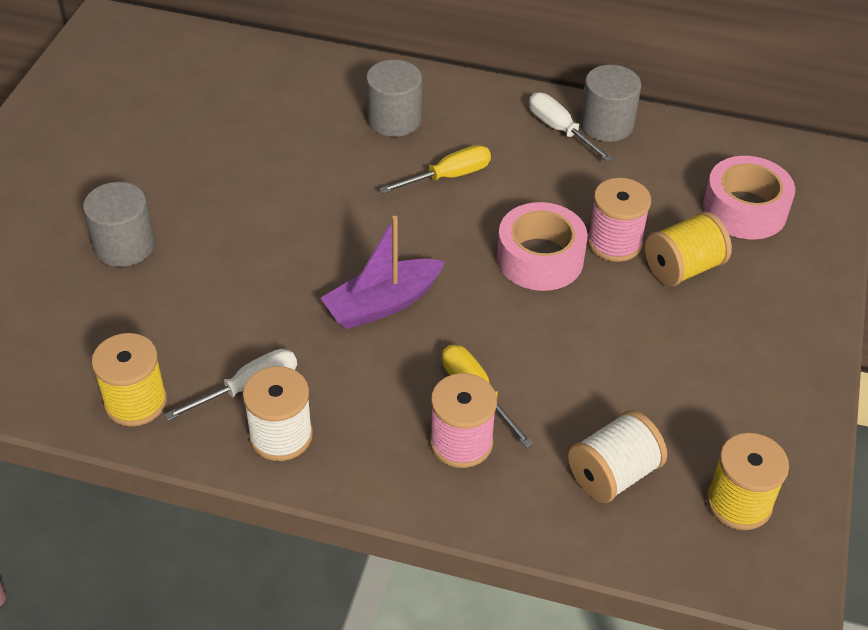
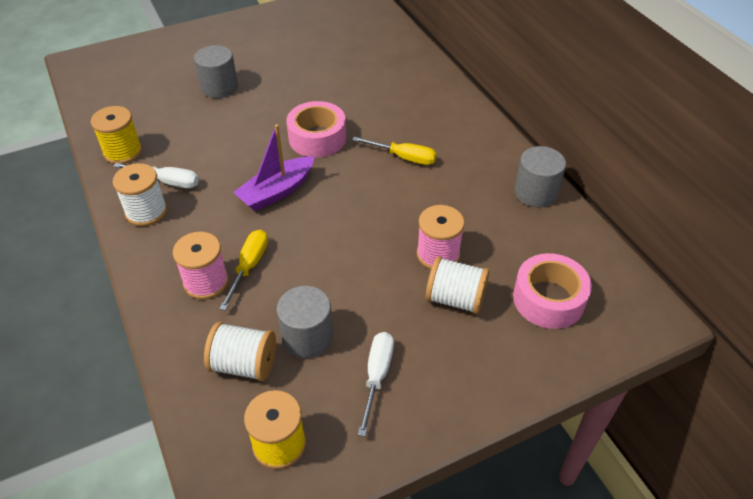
camera: 50 degrees right, 0 degrees up
(382, 304) = (277, 191): purple boat -> purple boat turned 60 degrees counterclockwise
(394, 119) = (421, 113): grey cylinder -> grey cylinder (307, 337)
(540, 258) = (384, 230): pink tape -> pink tape (317, 138)
(560, 130) = (502, 176): white screwdriver -> white screwdriver (377, 376)
(683, 268) = (455, 299): yellow spool -> white spool

